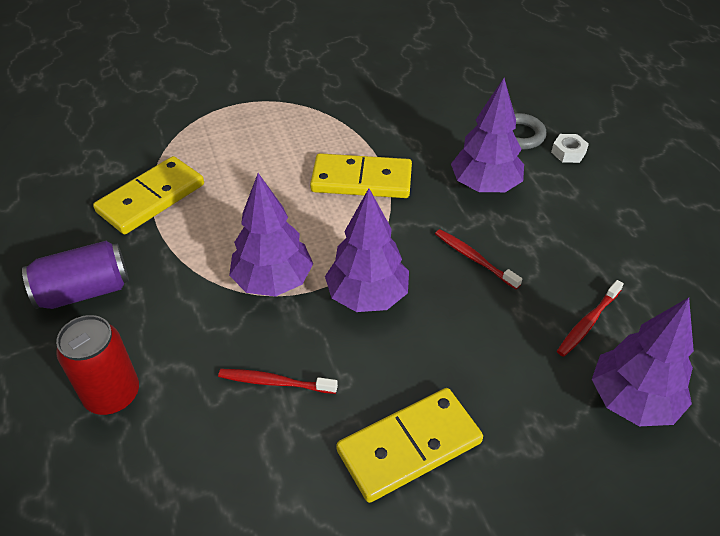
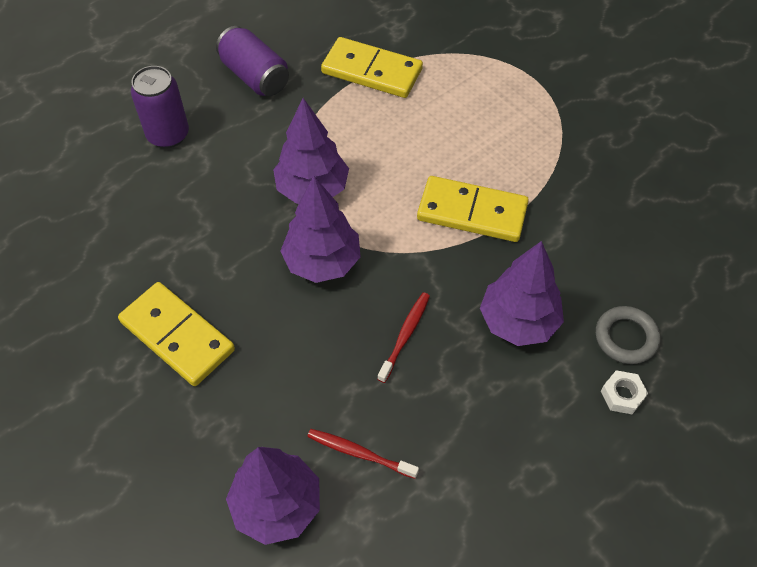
camera: 70 degrees right, 10 degrees up
(112, 395) = (168, 135): red can -> purple can
(275, 382) = (210, 227): red toothbrush -> none
(361, 180) = (472, 212): yellow domino -> yellow domino turned 60 degrees counterclockwise

